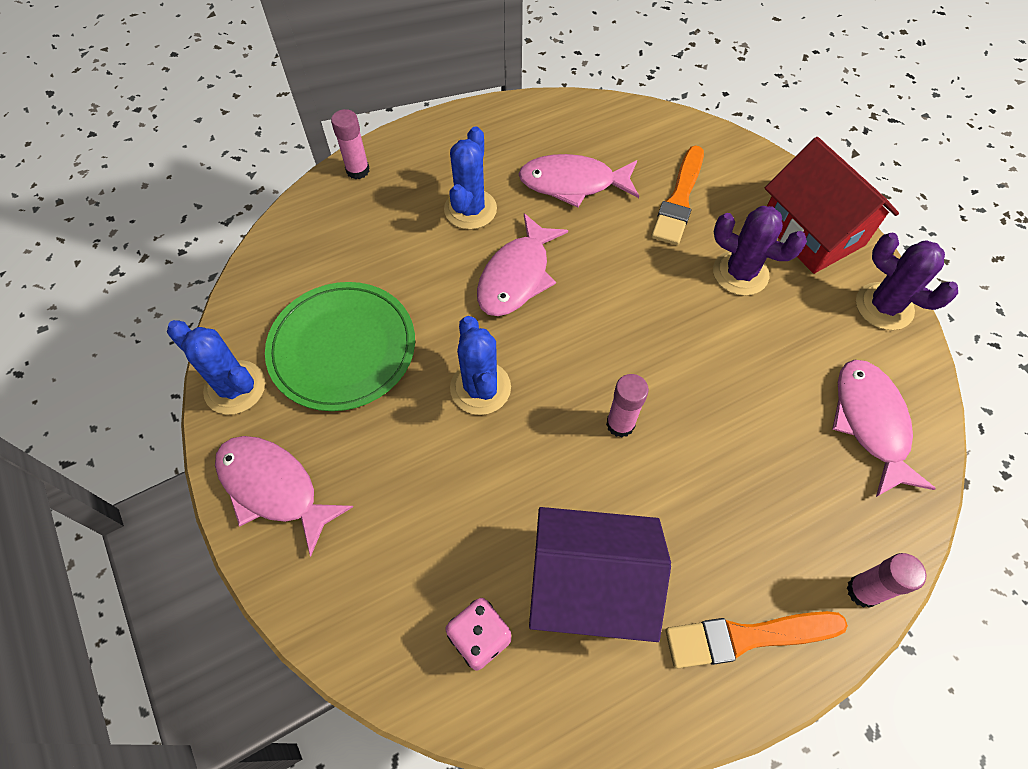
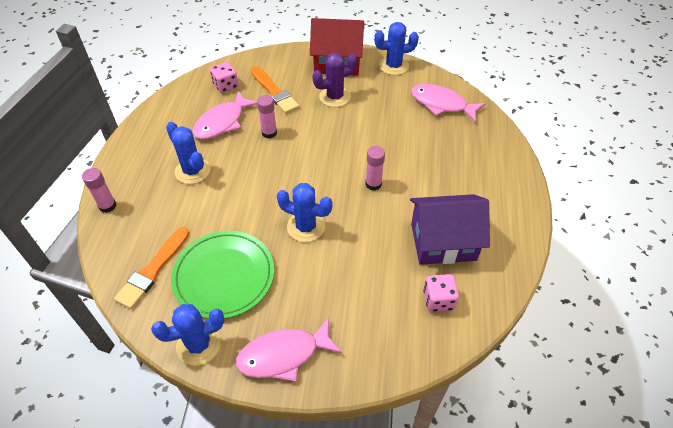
camera: 55 degrees left, 10 degrees down
(517, 276) = (255, 175): pink fish -> none
(590, 584) = (443, 241): purple house -> purple house turned 45 degrees clockwise
(637, 144) = (226, 86): none -> pink dice
(747, 637) = (504, 201): orange brush -> orange brush (153, 270)
(863, 591) = (510, 153): pink glue stick -> pink glue stick (269, 133)
(884, 306) = (393, 66): purple cactus -> blue cactus

